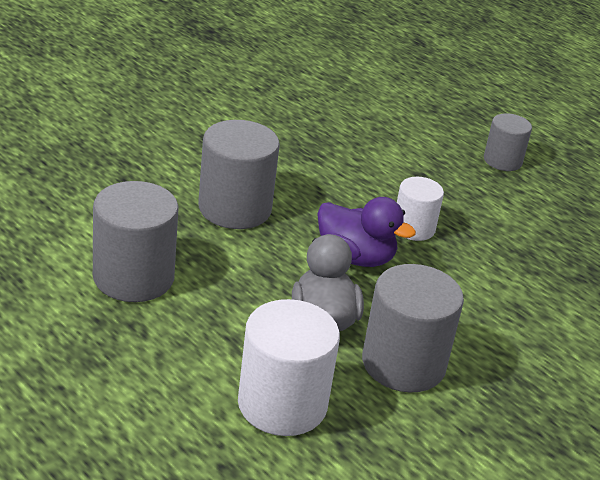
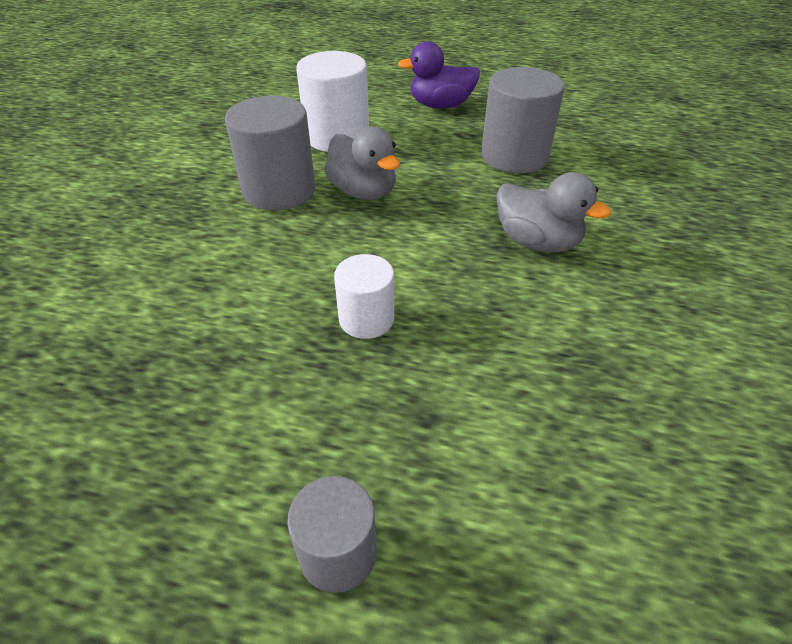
camera: 150 degrees right, 10 degrees up
(235, 208) = (537, 242): grey cylinder -> grey duck
(355, 257) = (389, 253): purple duck -> purple duck (440, 105)

